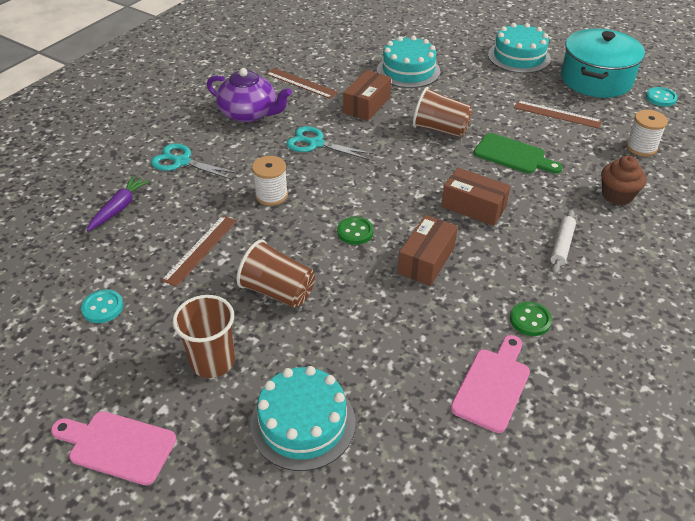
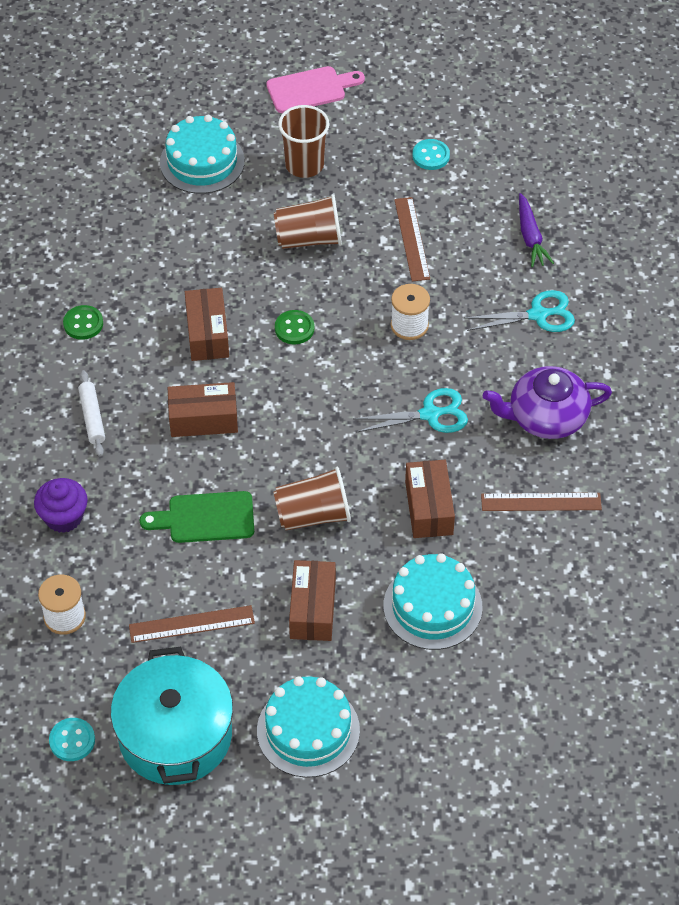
camera: 145 degrees right, 10 degrees up
(477, 93) = (312, 609): none -> brown box
(493, 385) = (84, 255): pink cutting board -> none
(617, 195) = (63, 517): brown cupcake -> purple cupcake

